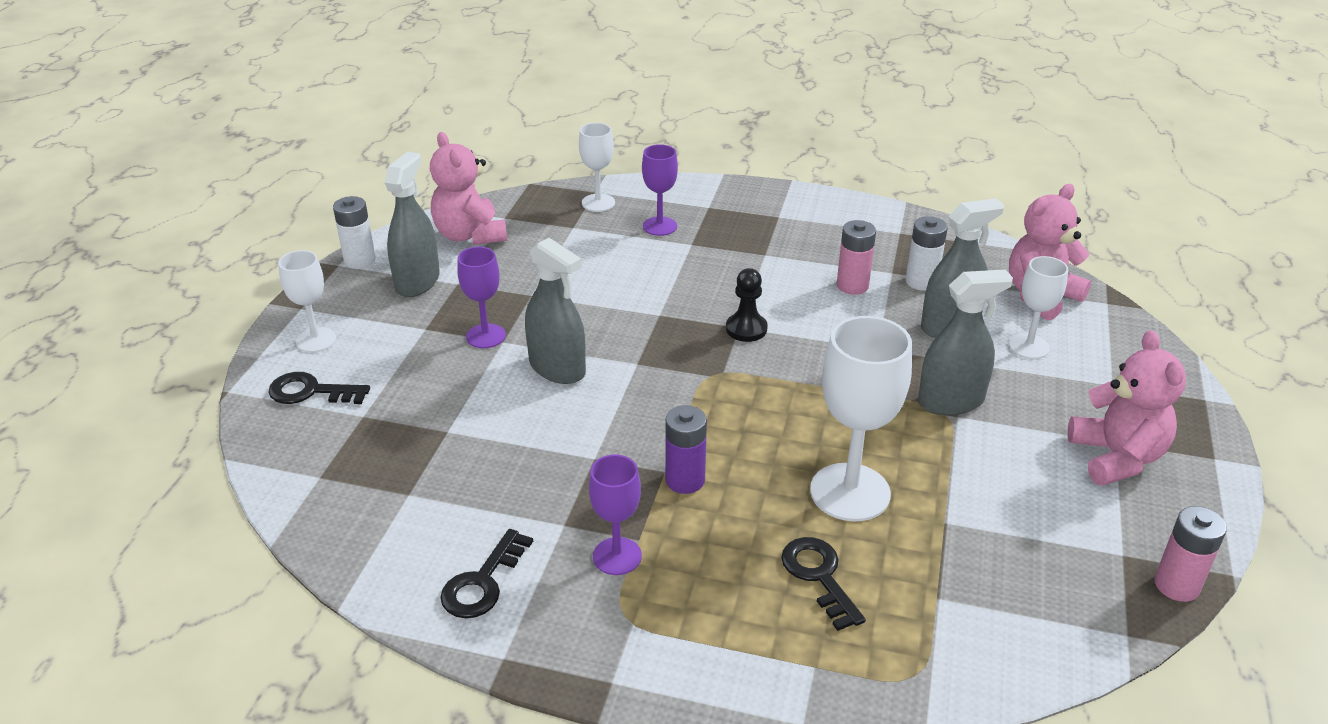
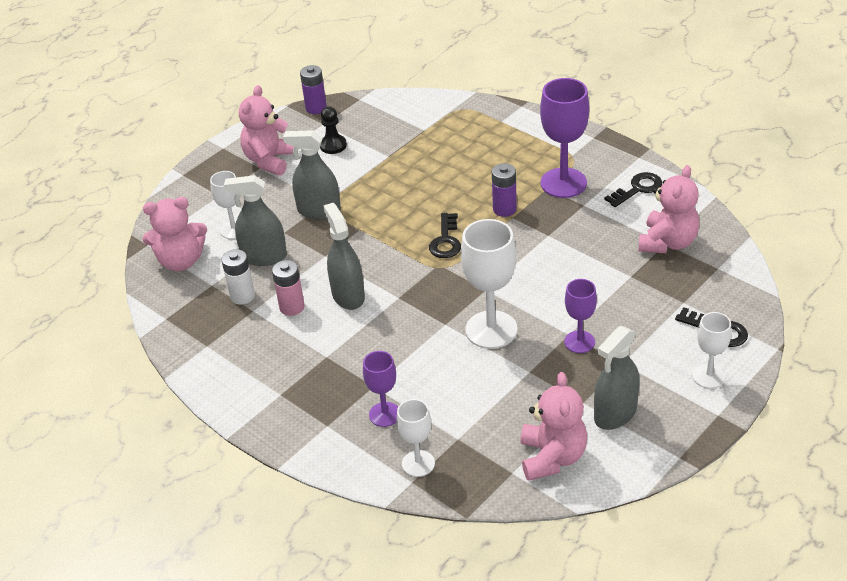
camera: 150 degrees left, 5 degrees up
(360, 260) = (659, 456): white battery -> none
(405, 496) = (667, 242): none -> pink teddy bear
(557, 368) = (540, 300): grey spray bottle -> grey spray bottle (348, 295)
(617, 556) = (563, 183): purple goblet -> purple goblet, size x1.72
(746, 329) = (395, 294): black pawn -> black pawn (333, 145)
(819, 576) = (471, 150): black key -> black key (446, 241)
(850, 492) = (422, 180): white goblet -> white goblet (491, 330)
(1176, 585) = (316, 108): pink battery -> purple battery

